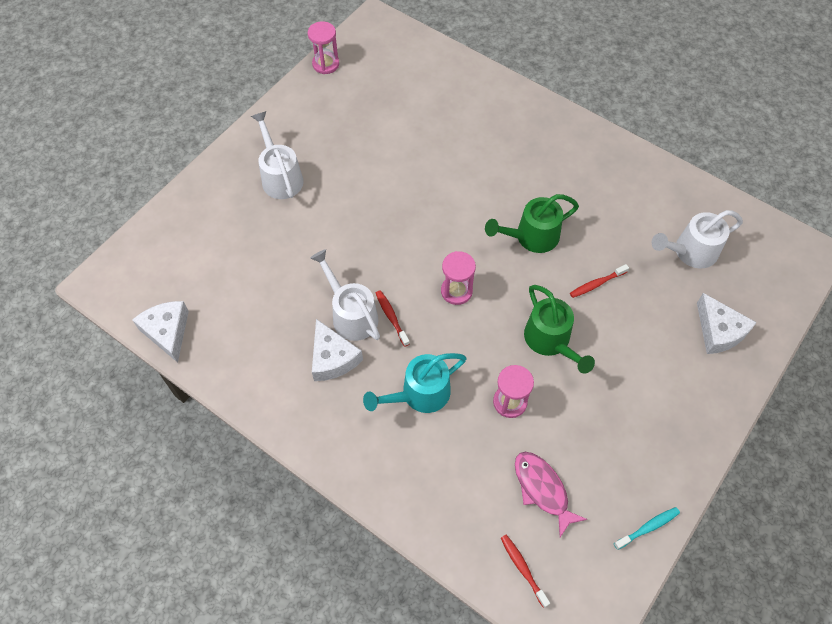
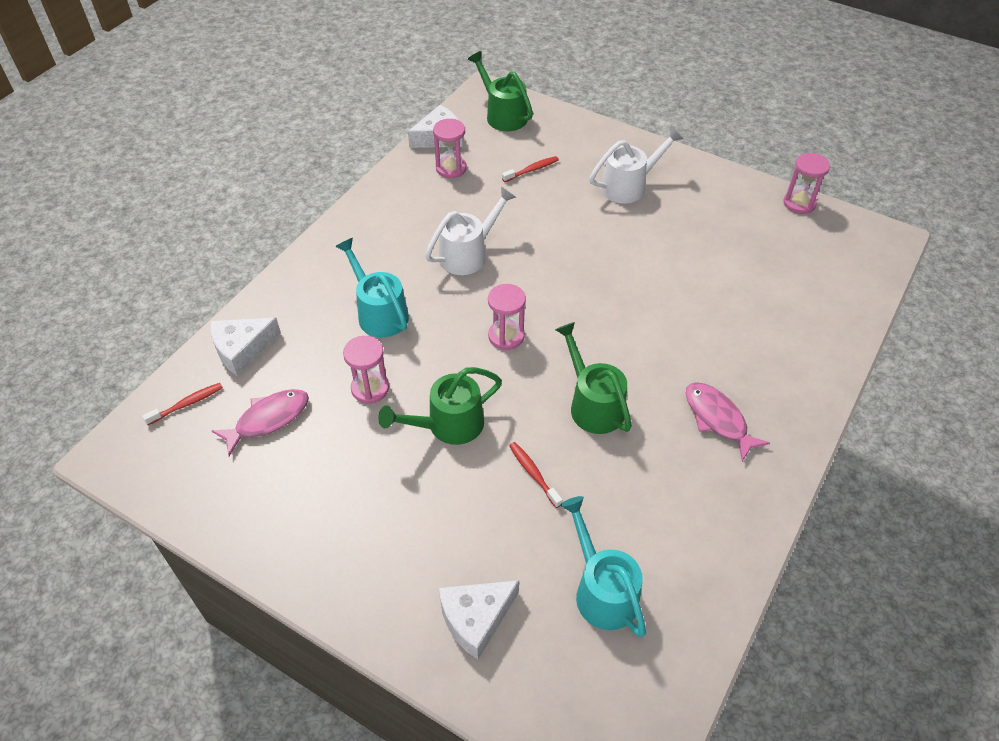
camera: 85 degrees right, 10 degrees down
(144, 269) = (502, 115): none -> green watering can
(222, 323) = (451, 168): none -> pink hourglass
(332, 358) = (418, 245): white cheese -> white cheese (242, 349)
(391, 317) = (468, 284): red toothbrush -> red toothbrush (532, 170)
(547, 161) = (718, 419): none -> pink fish
(648, 527) = (215, 520): turquoise toothbrush -> none
(690, 252) = (601, 589): white watering can -> turquoise watering can

